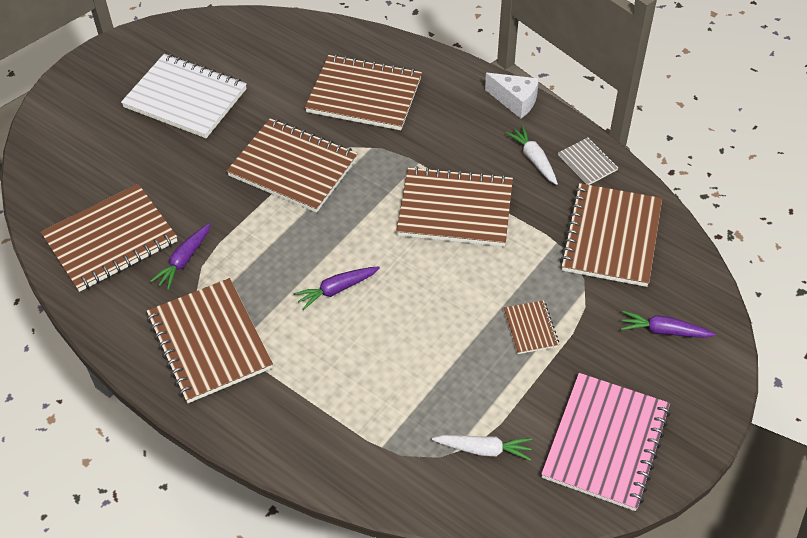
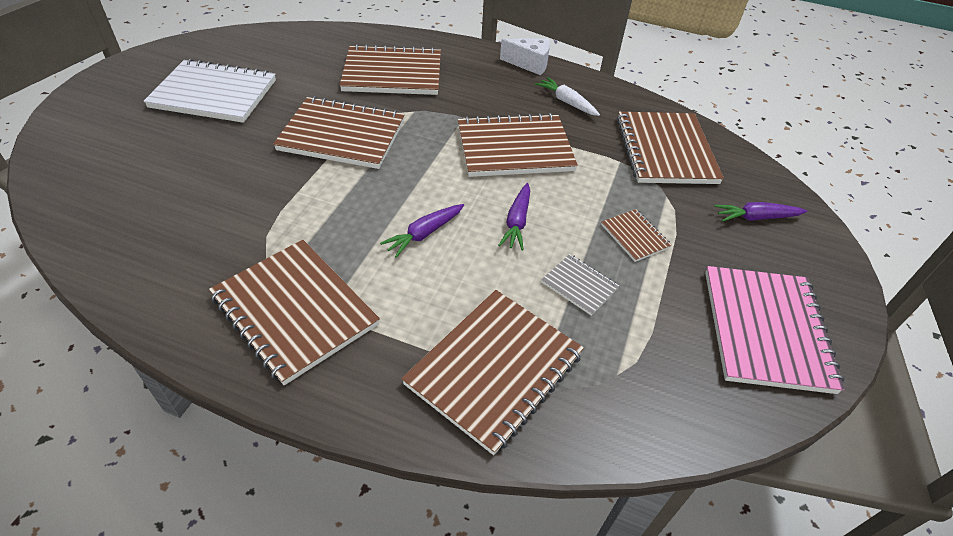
camera: 20 degrees left, 5 degrees down
(110, 240) = (151, 226): brown notebook -> brown notebook (494, 369)
(184, 260) = (244, 233): purple carrot -> purple carrot (517, 222)
(484, 449) = (649, 364): white carrot -> none
(587, 163) = (614, 99): grey notebook -> grey notebook (579, 285)

